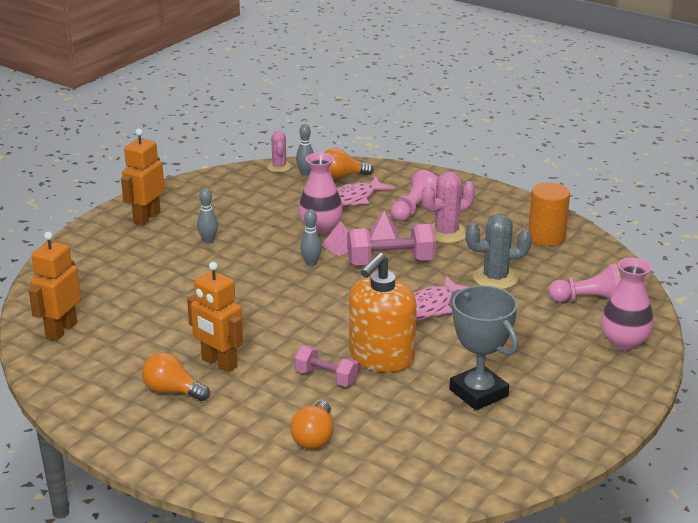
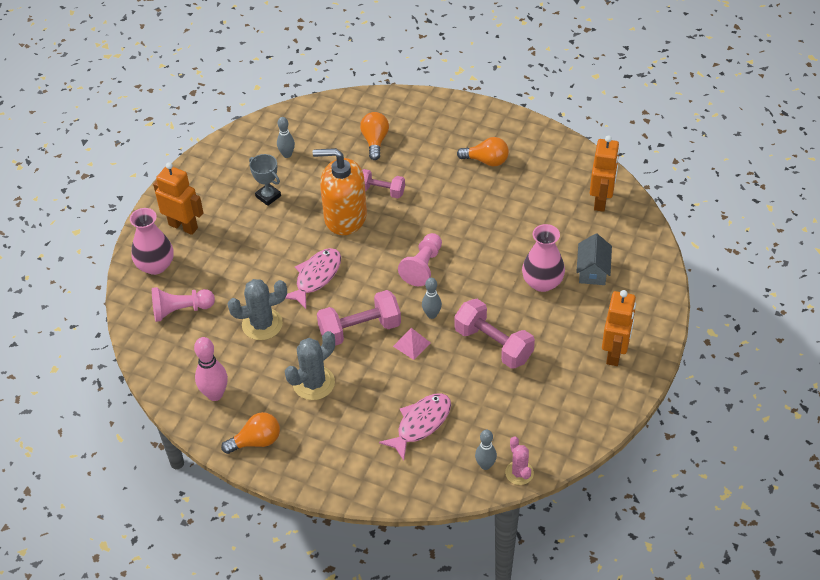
camera: 170 degrees right, 20 degrees up
(121, 274) = (592, 271): none -> grey house
(208, 241) = (538, 329): grey bowling pin -> grey bowling pin (287, 155)
(219, 363) = (464, 190): orange robot -> orange robot (183, 226)
(259, 236) = (493, 345): none -> pink dumbbell
(320, 227) = (439, 369): pink vase -> pink vase (542, 282)
(342, 176) = (443, 467): orange light bulb -> orange light bulb (256, 441)
(381, 357) = (345, 217): orange soap dispenser -> orange soap dispenser turned 105 degrees counterclockwise
(383, 235) = (374, 368): pink pyramid -> none
(414, 209) = (352, 417): pink pawn -> pink pawn (423, 266)
(446, 233) = (313, 383): pink cactus -> grey cactus
(478, 393) = (268, 196): grey trophy -> grey trophy, size x0.59
(546, 237) = (215, 394): orange cylinder -> pink bowling pin

